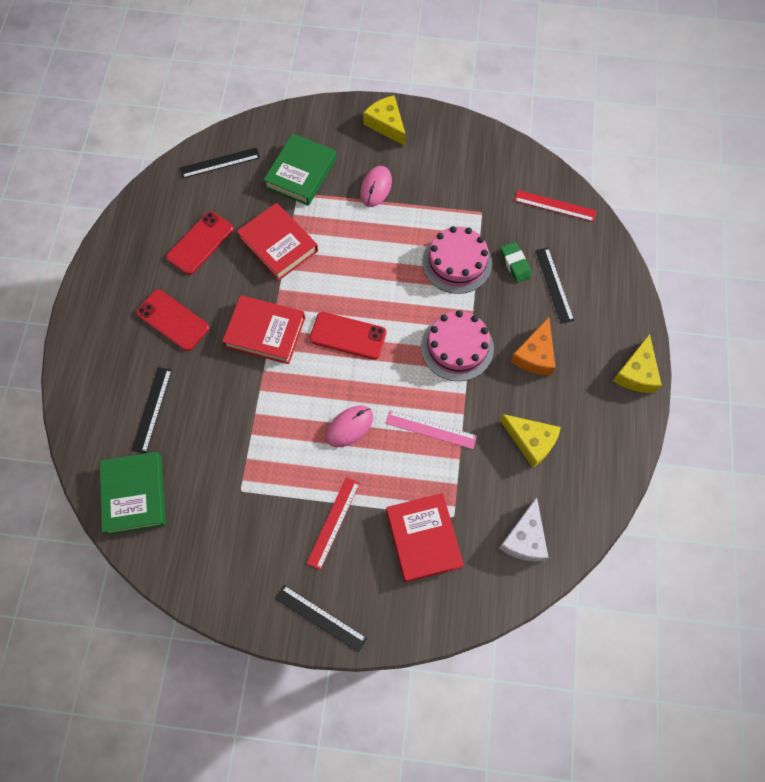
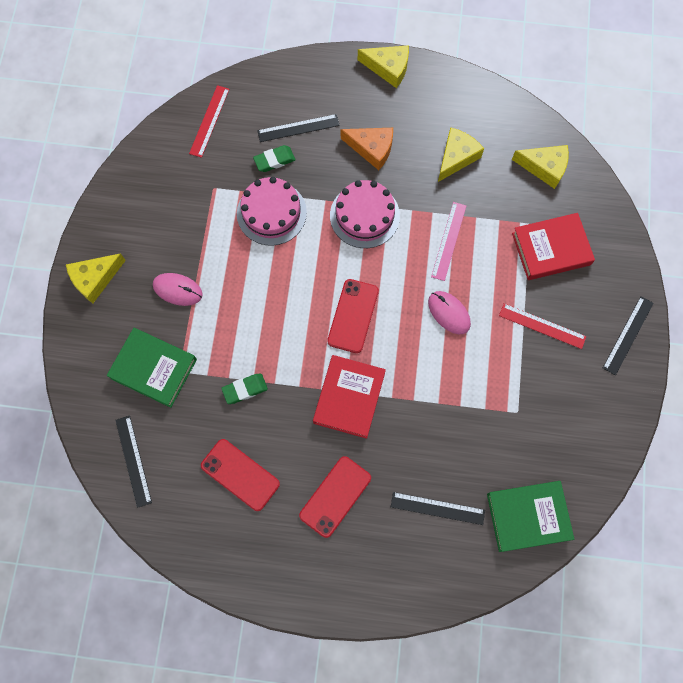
camera: 90 degrees left, 5 degrees up
(278, 244) = (245, 389): red book -> green eraser
(524, 538) = (544, 167): white cheese -> yellow cheese

